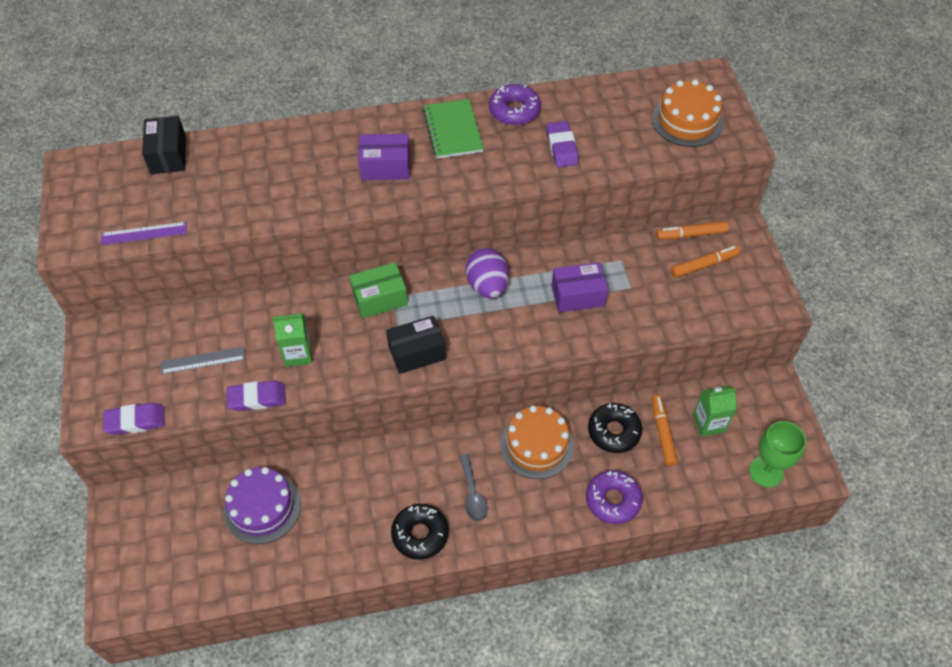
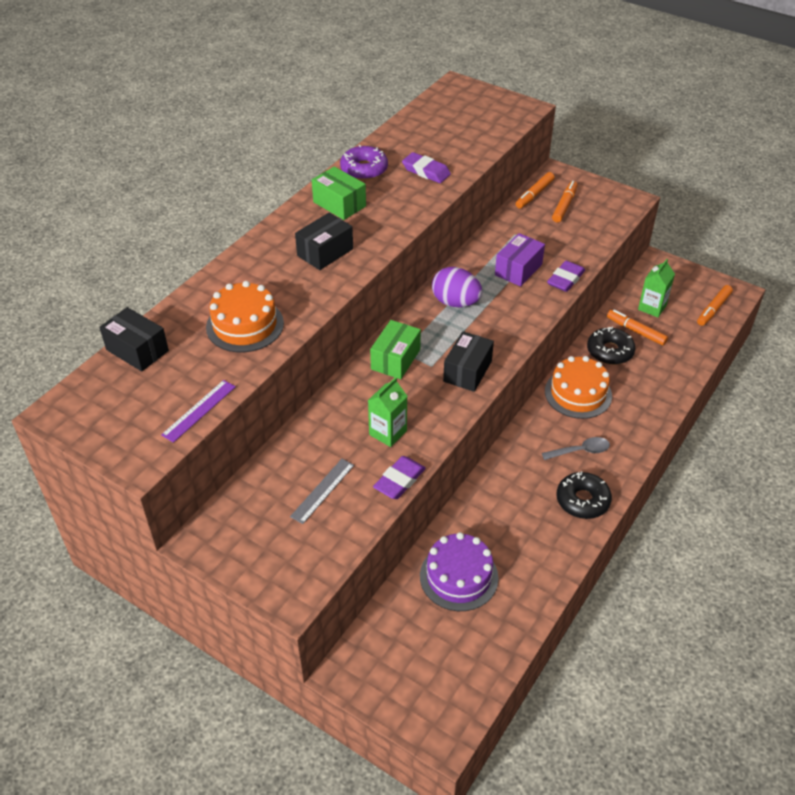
camera: 45 degrees left, 10 degrees down
(135, 421) = (329, 568): purple eraser -> purple eraser (565, 279)
(385, 167) = (325, 252): purple box -> black box
(453, 130) = (339, 204): green notebook -> green box
(472, 494) = (580, 451): grey spoon -> grey spoon turned 45 degrees counterclockwise
(613, 500) = (660, 387): purple donut -> none
(687, 121) = (479, 114): orange cake -> orange cake (245, 325)
(766, 471) = (713, 309): green goblet -> orange marker

